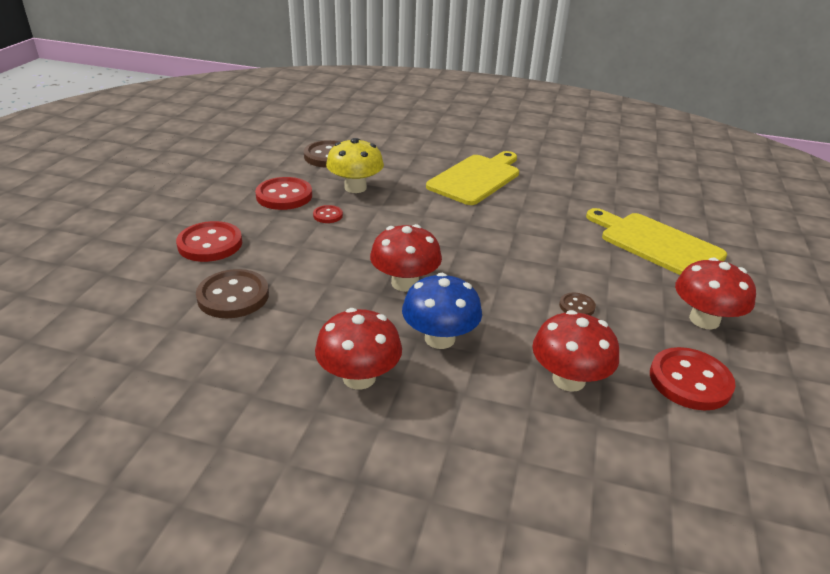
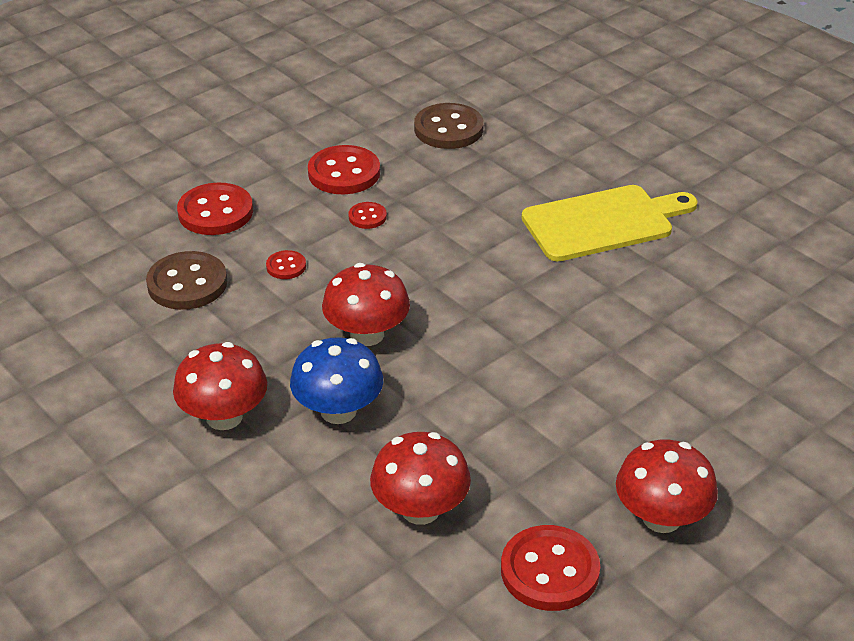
camera: 35 degrees right, 5 degrees up
(301, 261) = (286, 266): none -> red button
(355, 187) = (436, 187): yellow mushroom -> none
(577, 306) = (526, 438): brown button -> none
(656, 244) = (733, 402): yellow cutting board -> none

